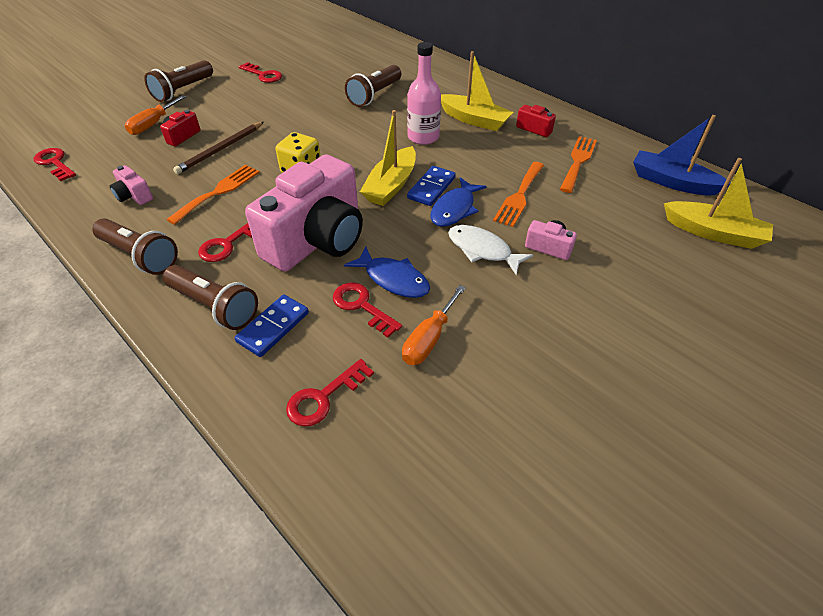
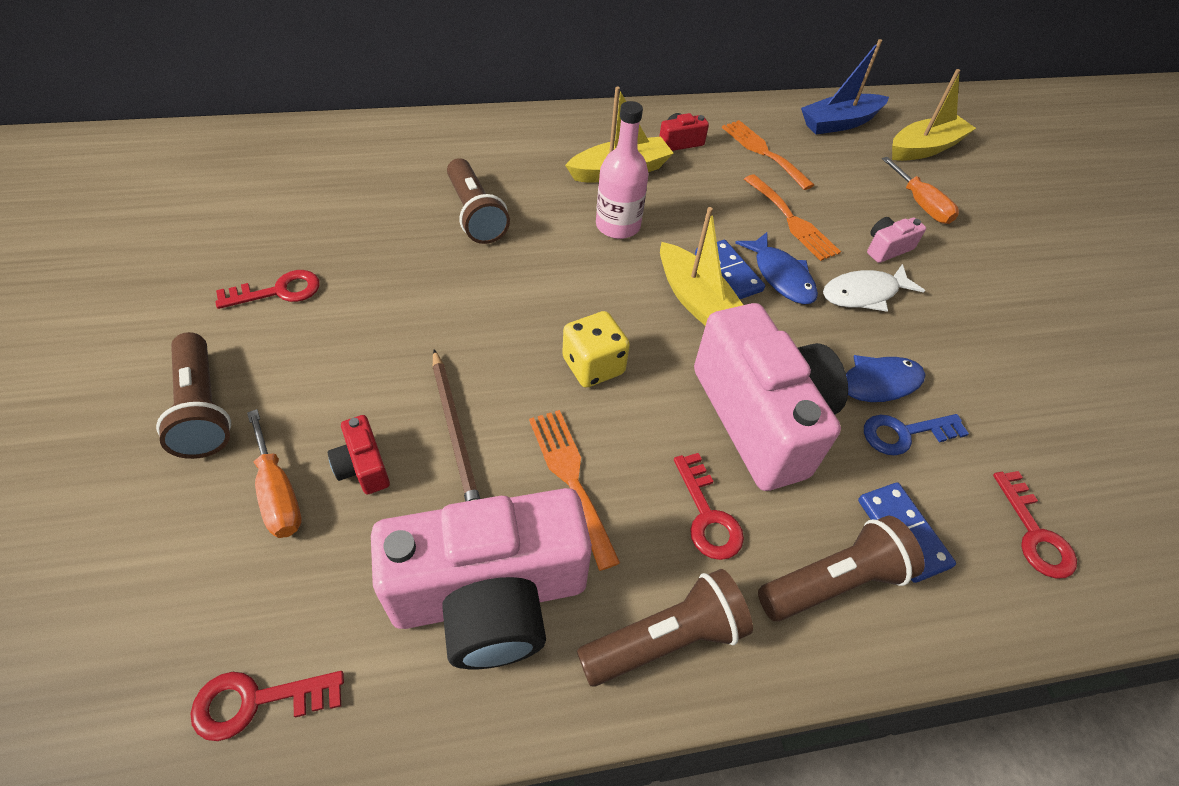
camera: 60 degrees left, 5 degrees up
(134, 196) = (490, 596): pink camera -> pink camera, size x2.50
(362, 306) = (904, 433): red key -> blue key
(429, 339) = (980, 404): orange screwdriver -> orange screwdriver (921, 204)

